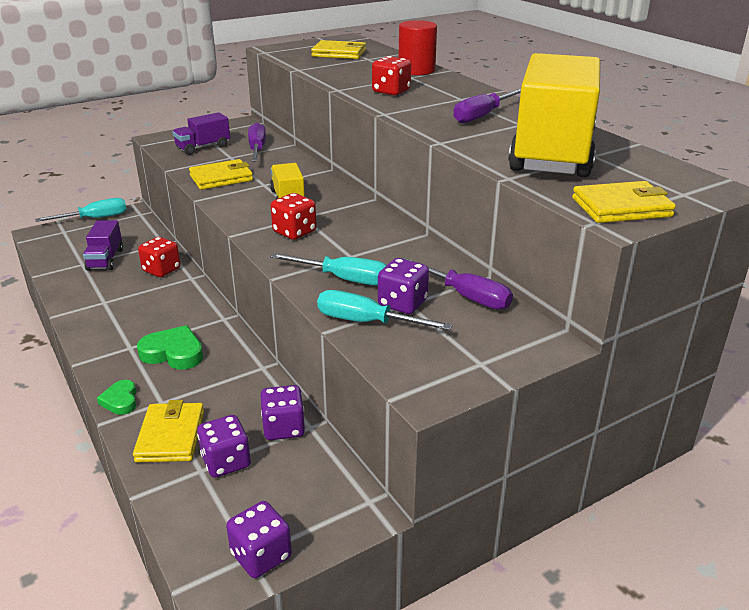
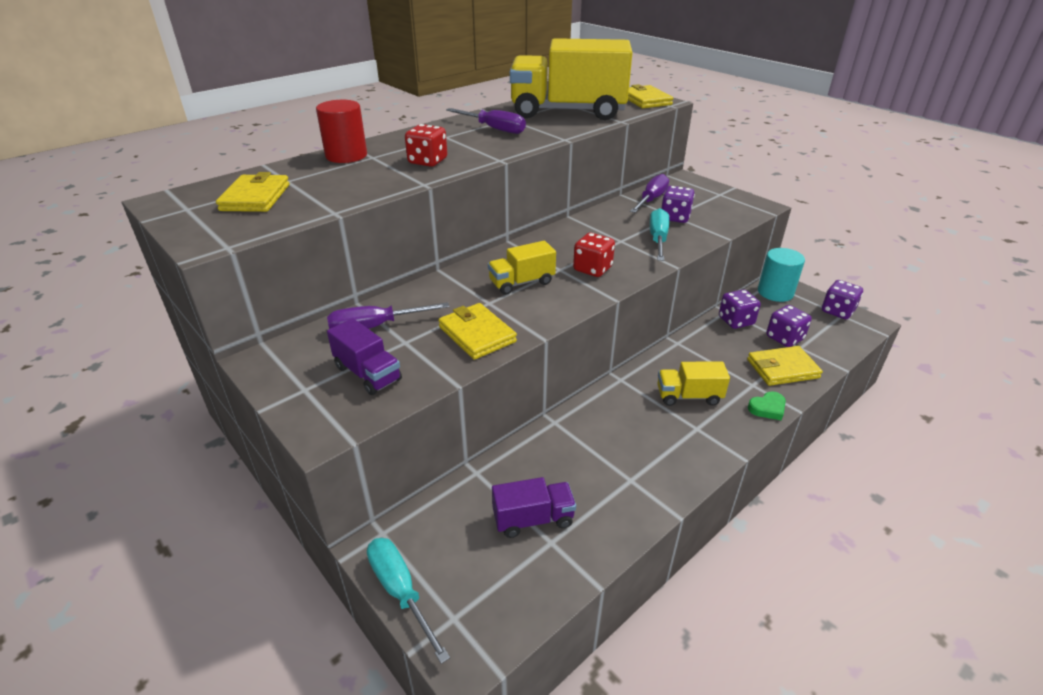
camera: 100 degrees left, 5 degrees up
(161, 270) = (544, 452): red dice -> none
(173, 353) = (688, 396): green heart -> yellow truck
(340, 497) = (775, 292): none -> turquoise cylinder
(366, 322) = (707, 226): turquoise screwdriver -> none

